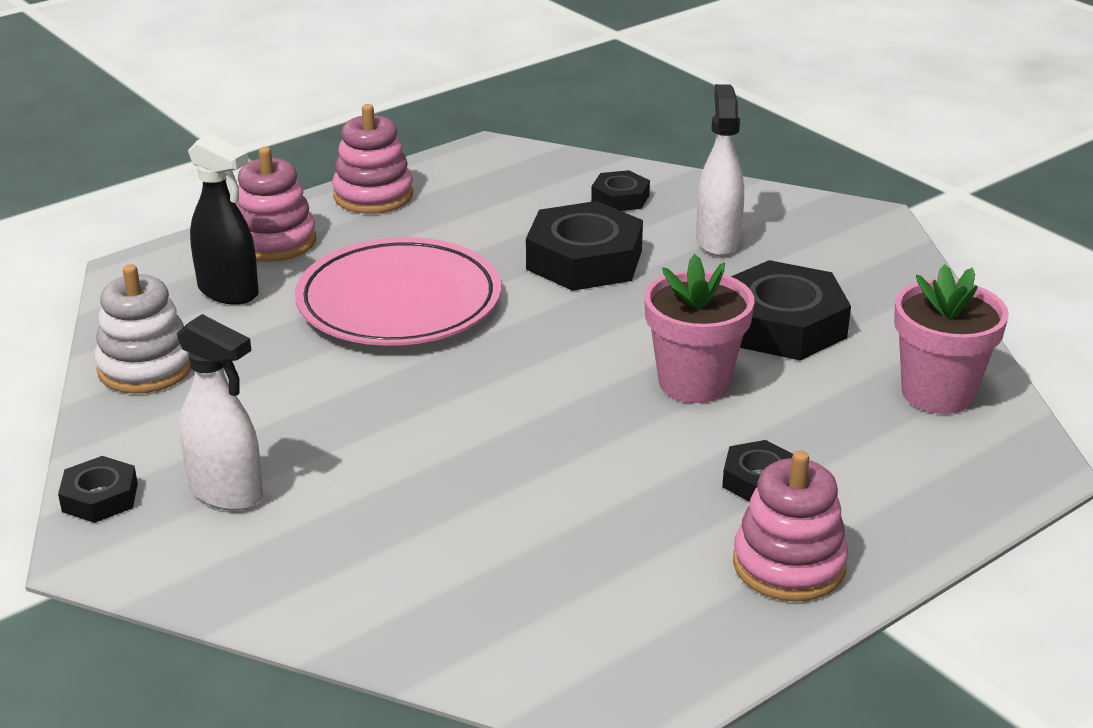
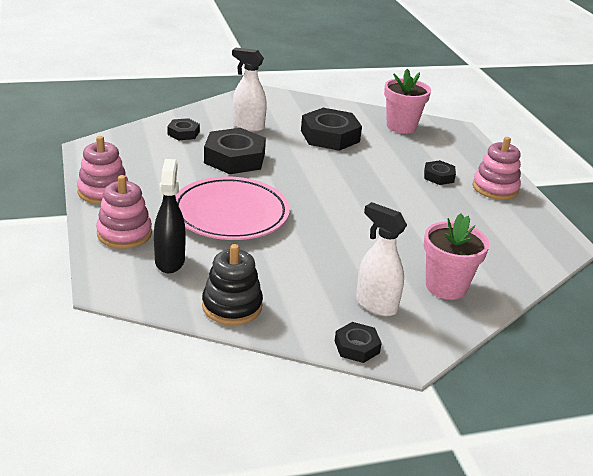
camera: 70 degrees left, 0 degrees up
(146, 367) = (232, 306): white stacking toy -> black stacking toy
(227, 493) = (375, 305): white spray bottle -> white spray bottle turned 105 degrees counterclockwise
(229, 292) = (170, 261): black spray bottle -> black spray bottle turned 60 degrees counterclockwise
(694, 383) = (360, 167): pink flower pot -> pink flower pot (446, 287)

